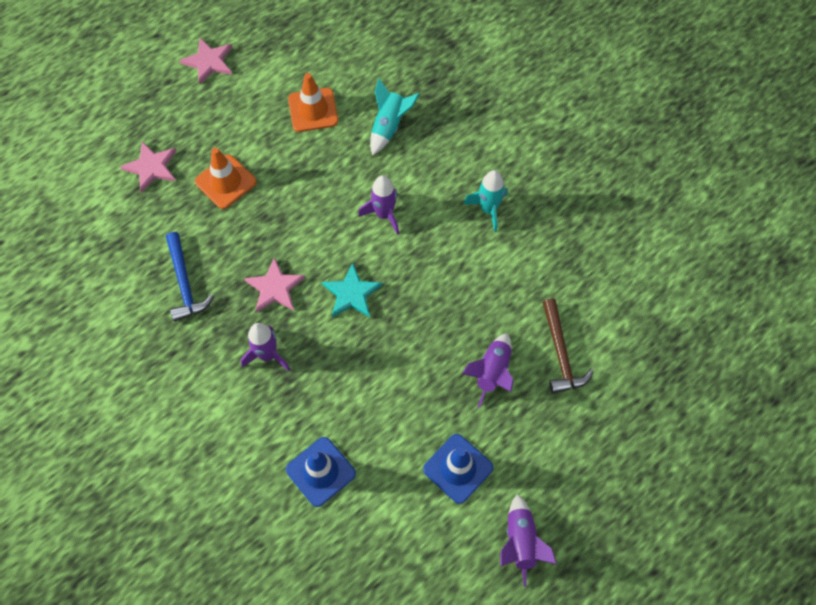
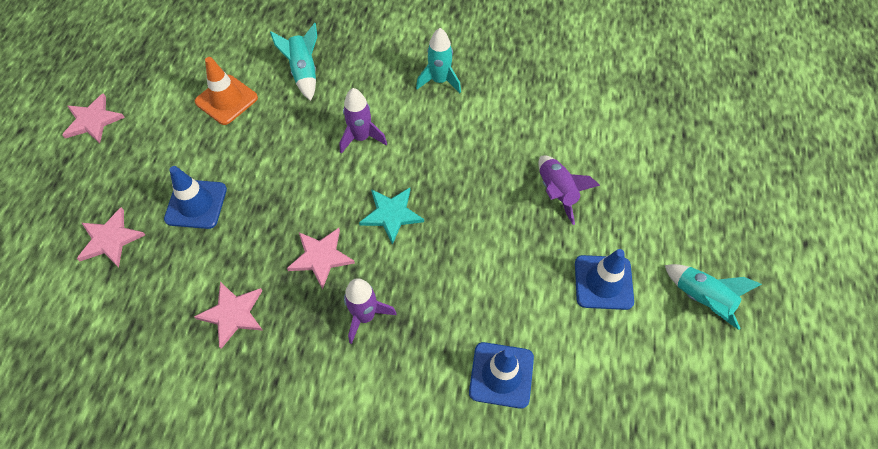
camera: 40 degrees left, 5 degrees down
(185, 284) = (233, 314): blue hammer -> pink star
(225, 182) = (196, 204): orange traffic cone -> blue traffic cone
(520, 542) = (701, 299): purple rocket -> turquoise rocket
(561, 354) = (591, 143): brown hammer -> none

